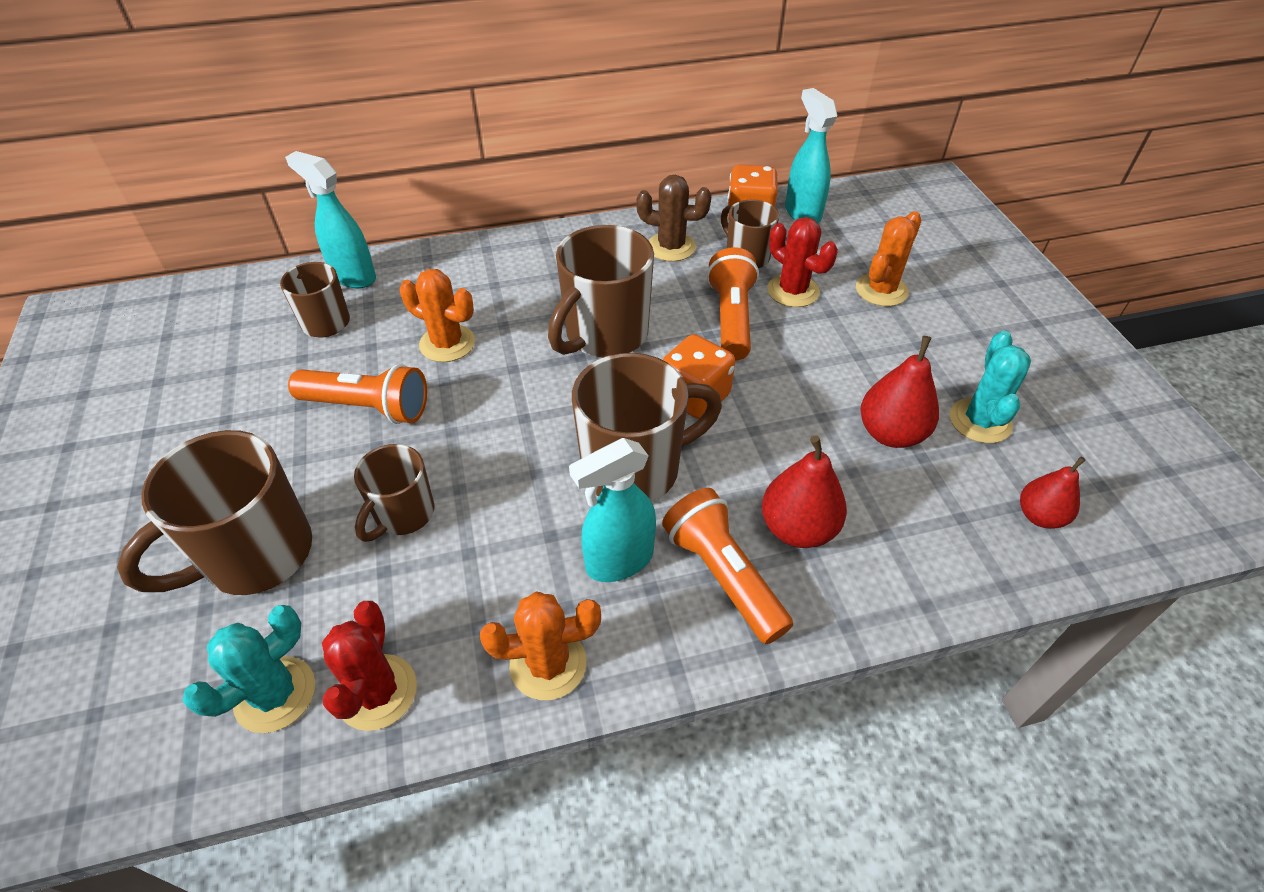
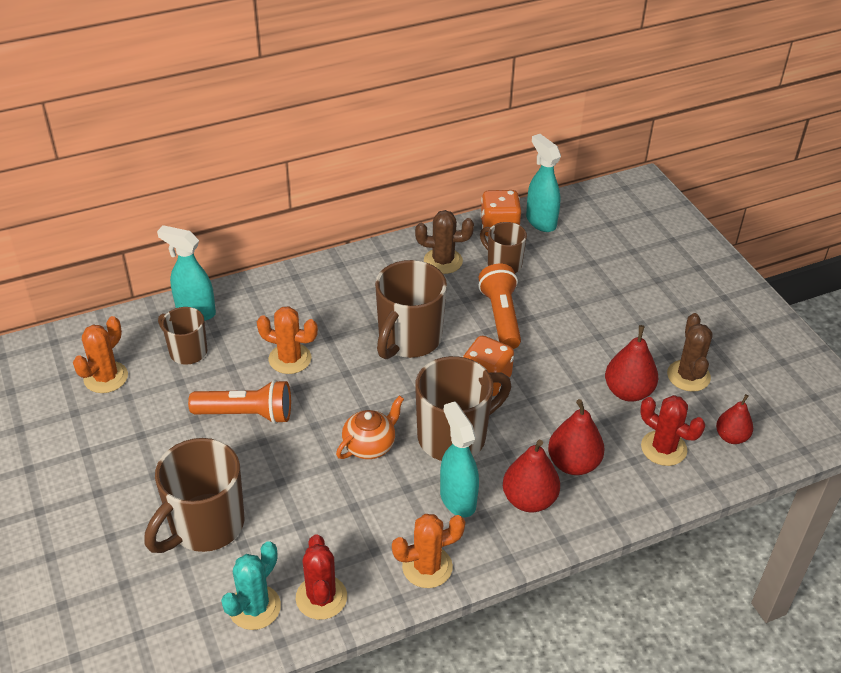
camera: 10 degrees left, 5 degrees down
(403, 514) = (300, 486): brown mug -> none
(516, 468) = (370, 445): none -> orange teapot
(618, 561) = (457, 499): turquoise spray bottle -> turquoise spray bottle turned 105 degrees clockwise
(723, 575) = (529, 500): orange flashlight -> red pear
(793, 291) = (543, 289): red cactus -> red cactus (663, 448)
(881, 290) = (609, 282): orange cactus -> orange cactus (106, 377)
(980, 421) = (688, 376): turquoise cactus -> brown cactus

